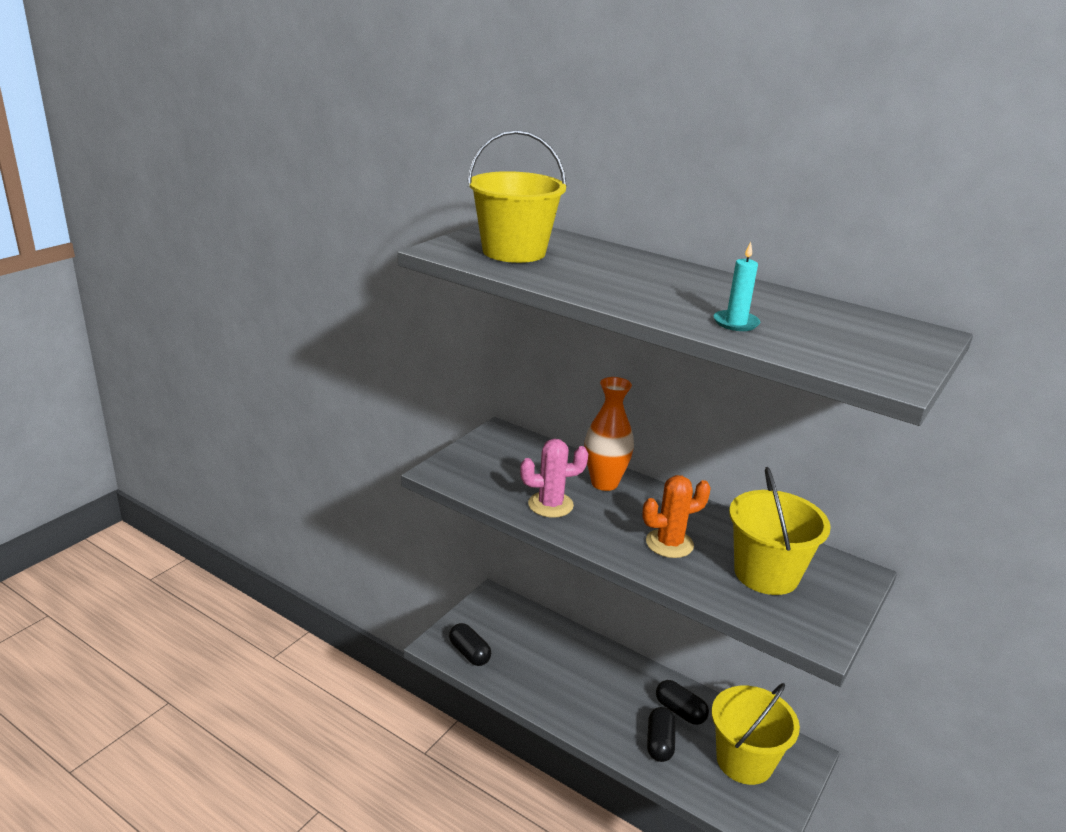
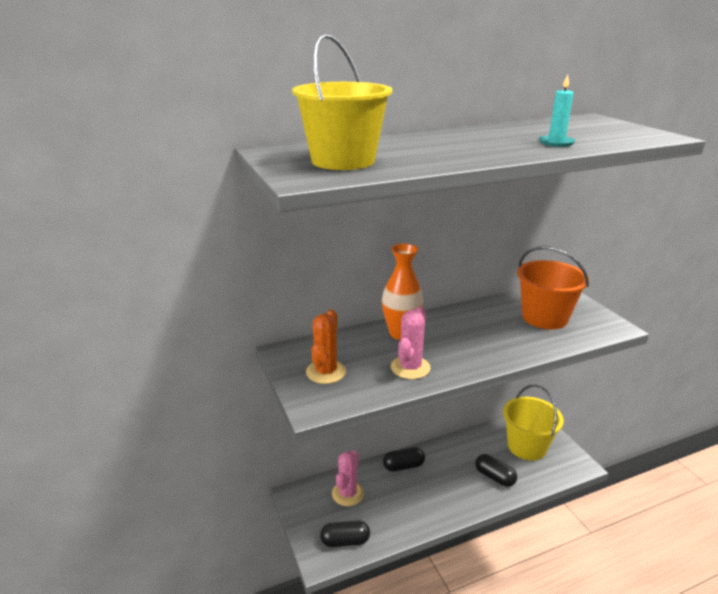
camera: 55 degrees left, 0 degrees up
(526, 631) = (347, 493): none -> pink cactus
(669, 543) = (493, 337): orange cactus -> orange cactus (326, 372)
(680, 711) = (473, 453): black capsule -> black capsule (403, 466)
(766, 574) = (544, 317): yellow bucket -> orange bucket

